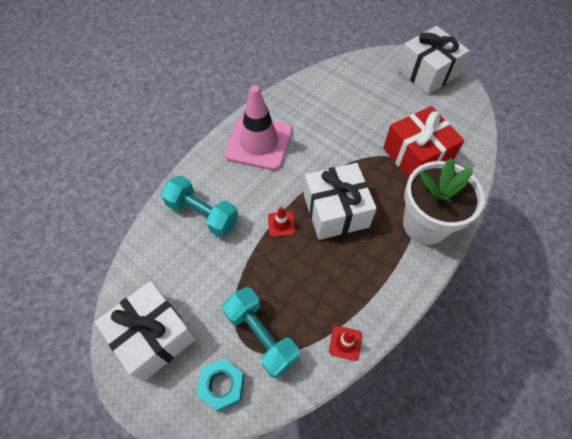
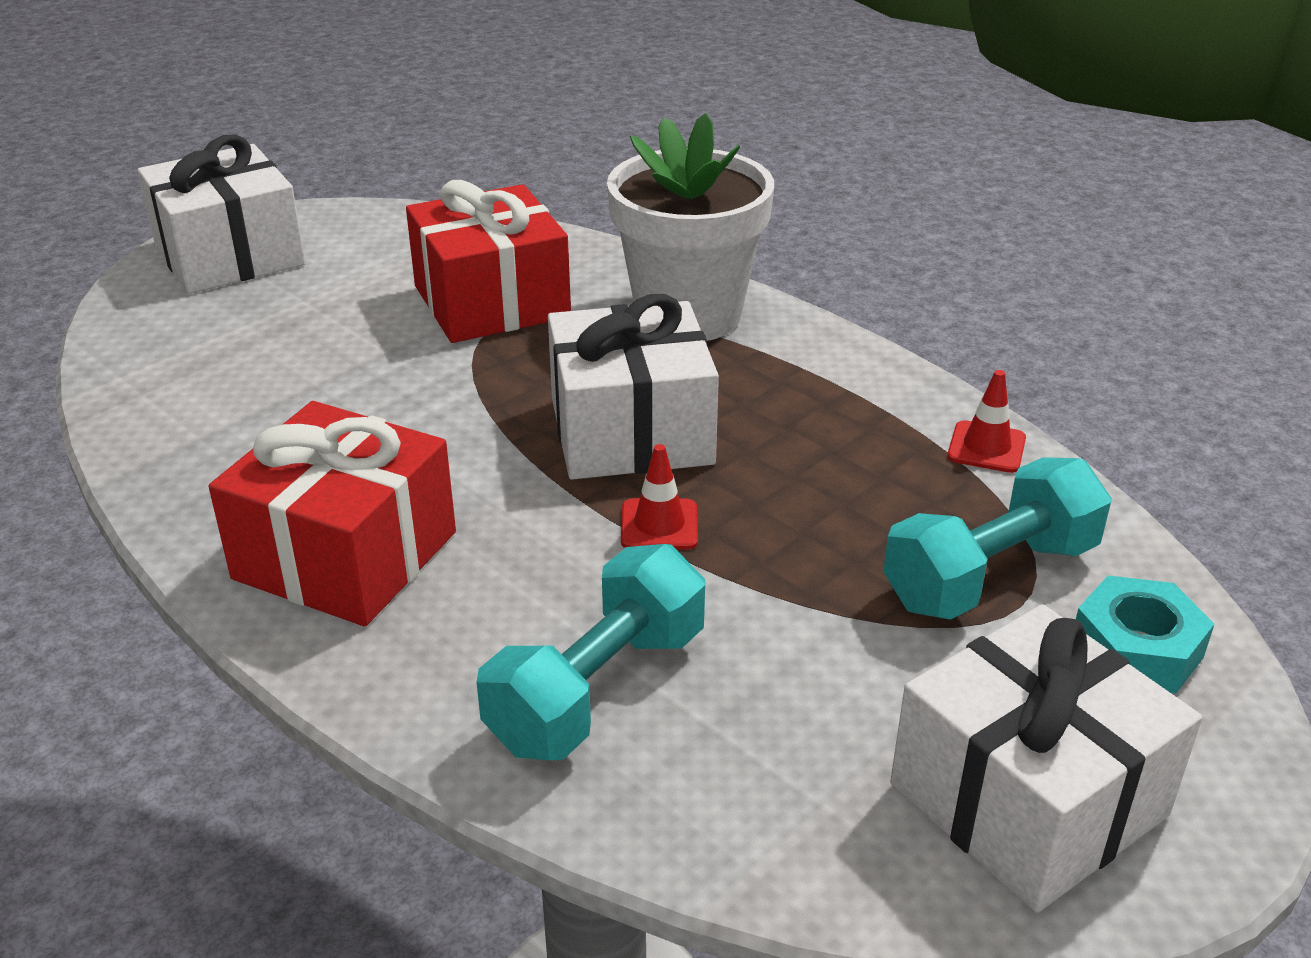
camera: 85 degrees left, 25 degrees down
(259, 142) = (345, 555): pink traffic cone -> red gift

